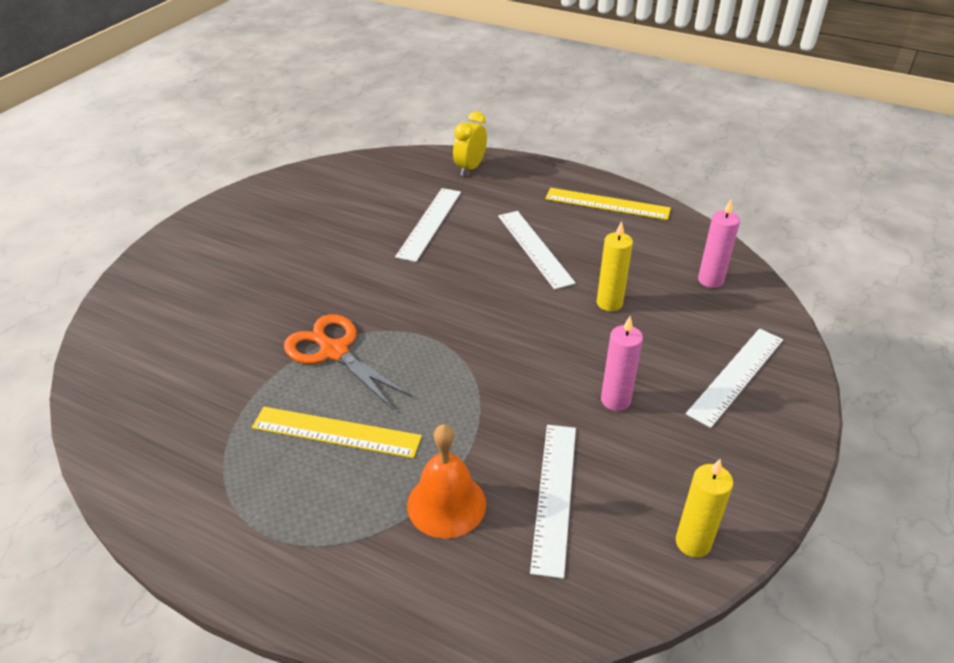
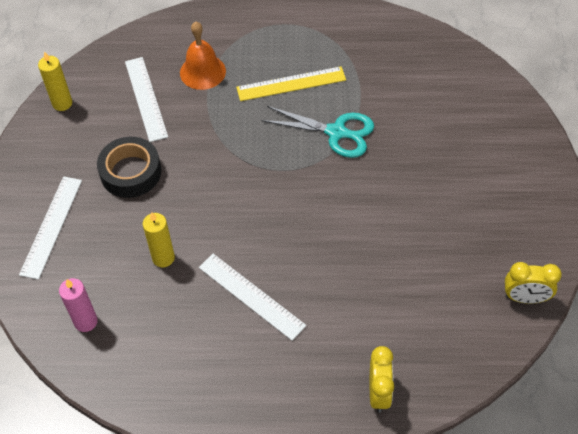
camera: 155 degrees right, 15 degrees up
(303, 178) = (525, 298): none -> yellow clock
(334, 351) = (337, 133): orange scissors -> turquoise scissors
(430, 223) = (361, 288): white ruler -> none
(607, 203) = (211, 394): yellow ruler -> none
(615, 400) = (130, 172): pink candle -> black tape

